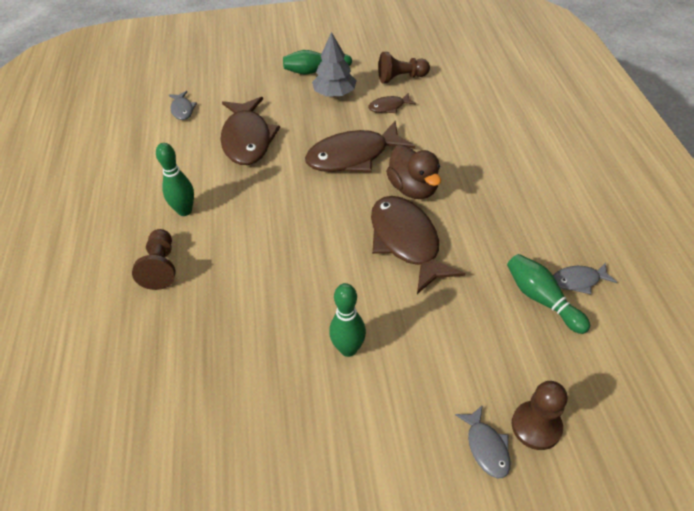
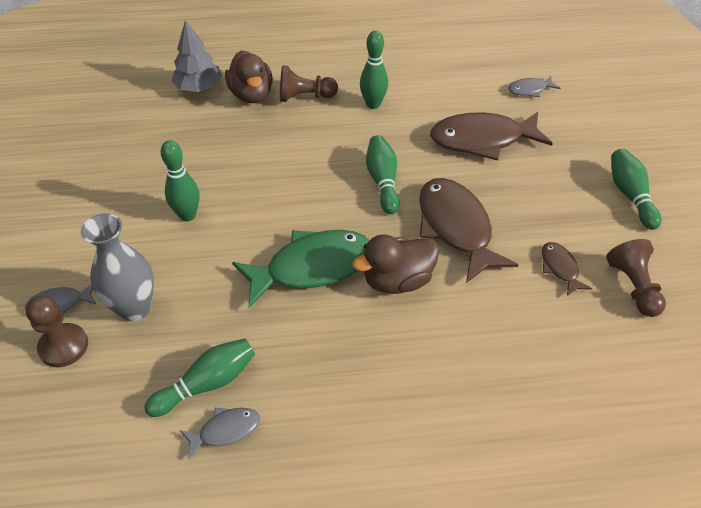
camera: 90 degrees right, 0 degrees up
(147, 318) = (251, 95): none -> brown duck
(298, 200) = (383, 181): none -> green bowling pin
(335, 93) = (581, 214): grey tree -> grey tree (199, 87)
(406, 242) = (312, 267): brown fish -> green fish
(477, 372) = (134, 308): none -> grey vase
(578, 281) = (225, 430): grey fish -> grey fish turned 75 degrees clockwise

